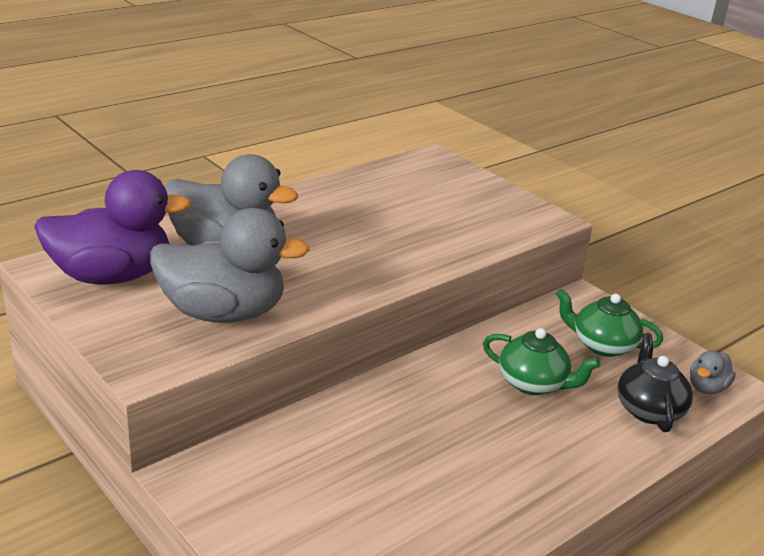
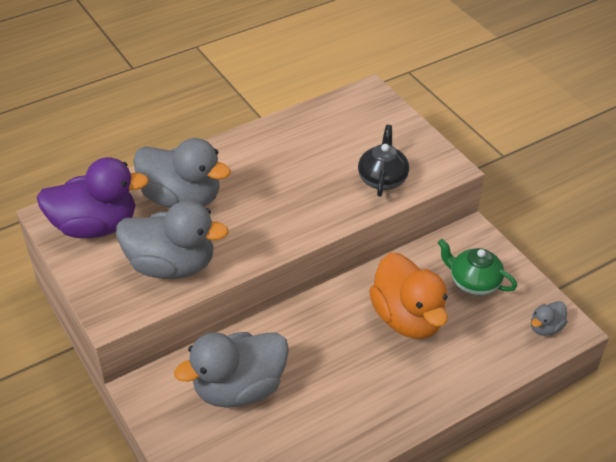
camera: 10 degrees right, 15 degrees up
(329, 469) = (239, 388): none -> grey duck
(533, 384) = (408, 318): green teapot -> orange duck
(648, 409) = (491, 346): black teapot -> black teapot (382, 179)

